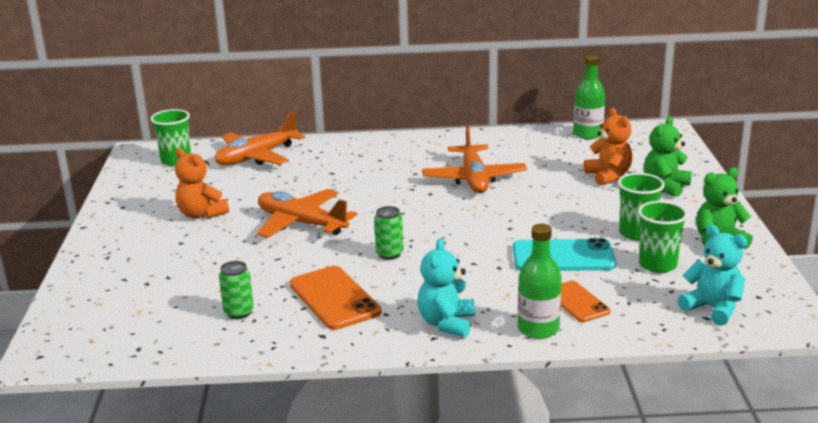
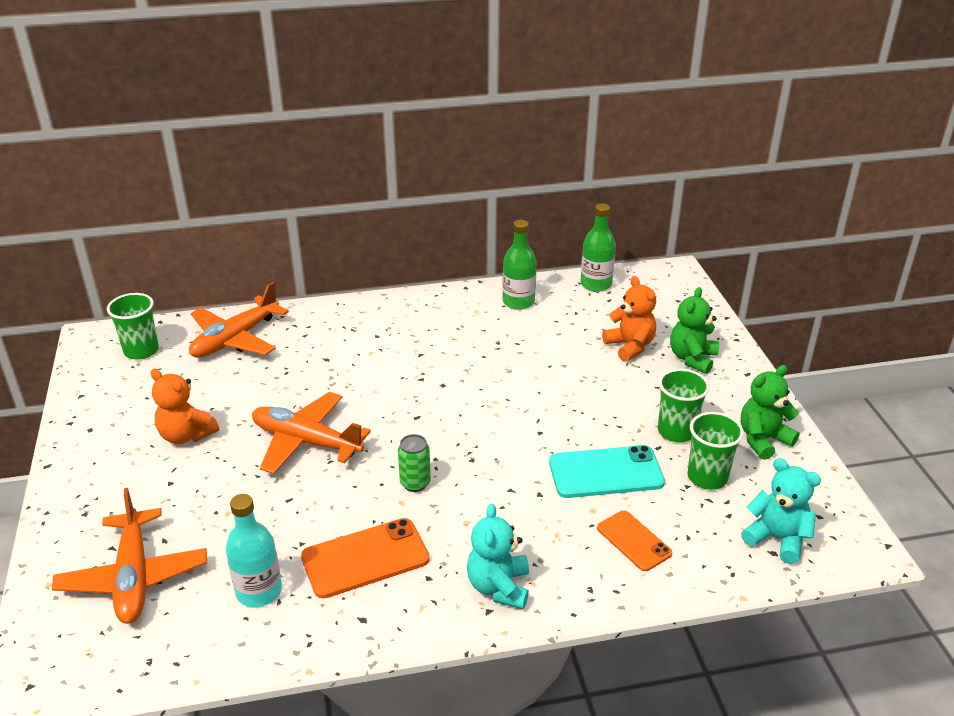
camera: 10 degrees left, 10 degrees up
(239, 313) = (259, 591): green can -> turquoise bottle
(334, 298) = (365, 558): orange phone -> orange phone turned 75 degrees counterclockwise
(474, 179) = (487, 359): orange plane -> orange plane (134, 577)
(538, 329) = (600, 586): green bottle -> green bottle (518, 302)

